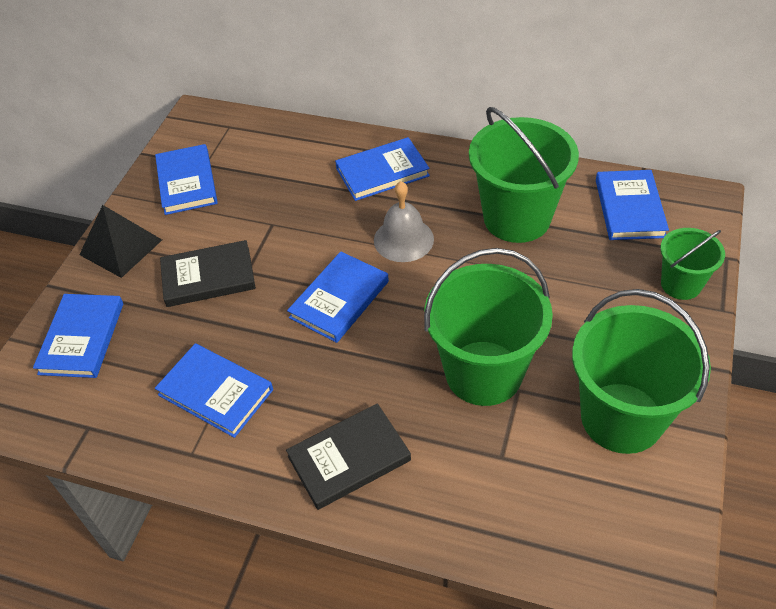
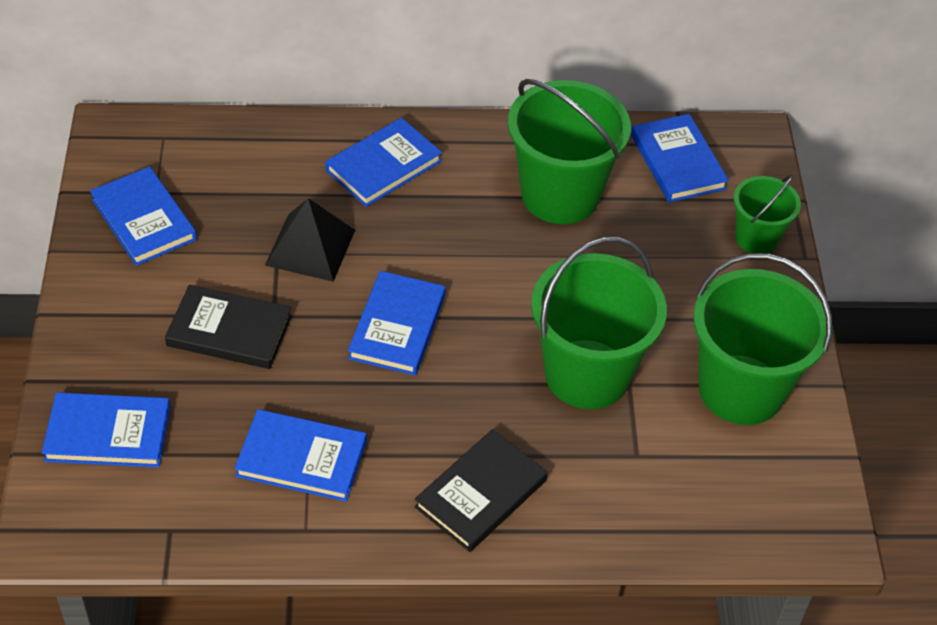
camera: 25 degrees left, 0 degrees up
(82, 338) = (108, 433): blue book -> blue book turned 75 degrees counterclockwise
(121, 247) = (99, 316): black pyramid -> black pyramid (310, 247)
(208, 277) = (229, 331): black book -> black book turned 45 degrees clockwise
(403, 239) = (442, 243): grey bell -> none

